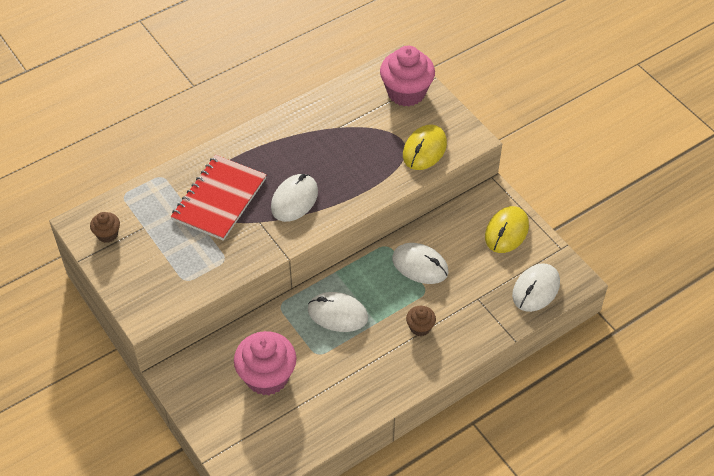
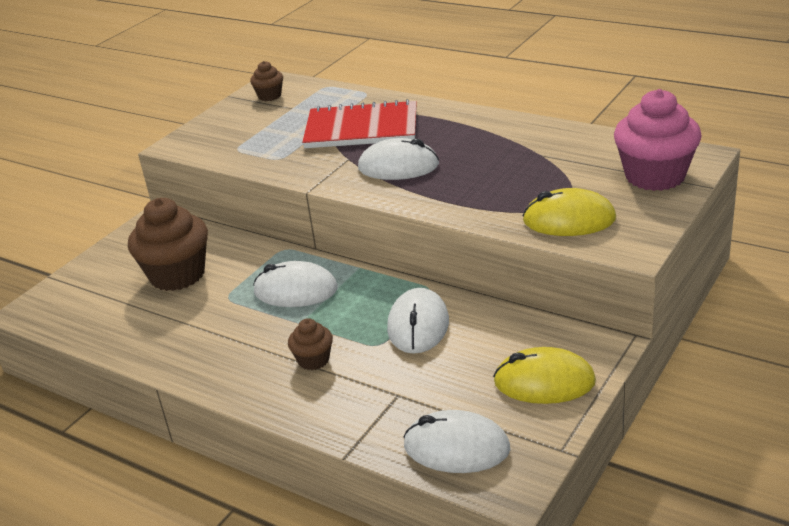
camera: 70 degrees right, 20 degrees down
(267, 376) = (177, 275): pink cupcake -> brown cupcake
(337, 314) = (295, 290): white mouse -> white mouse turned 75 degrees counterclockwise

